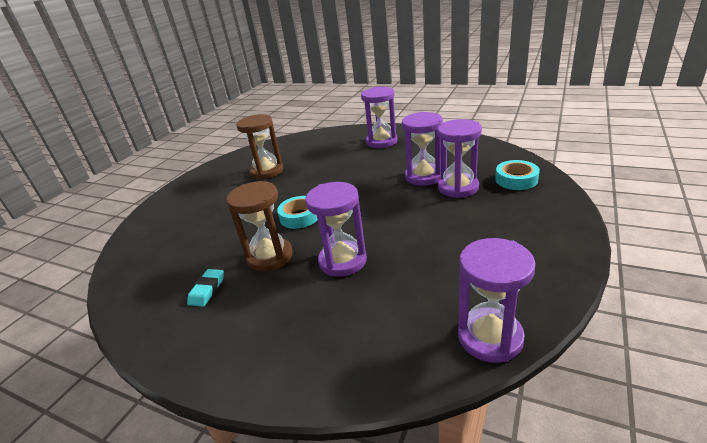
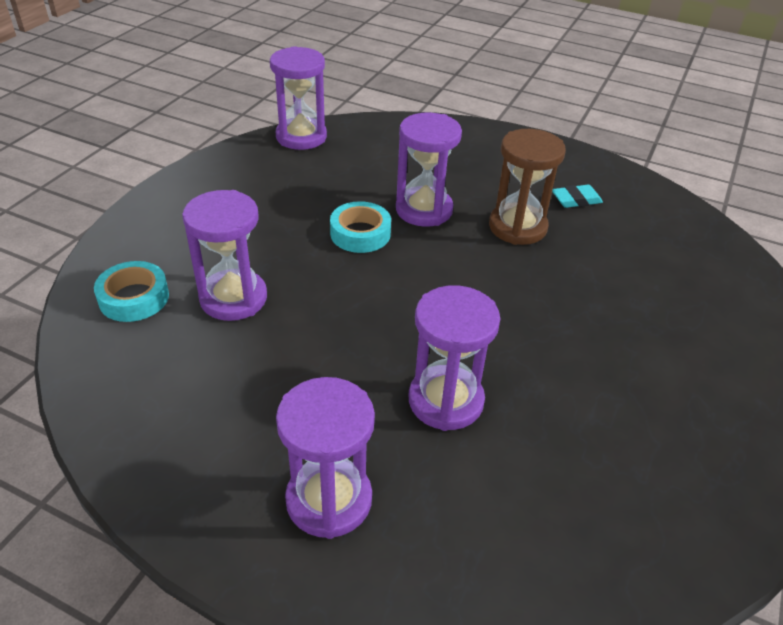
camera: 175 degrees right, 10 degrees up
(207, 290) = (576, 200): turquoise eraser -> turquoise eraser turned 60 degrees clockwise
(267, 171) = (611, 427): brown hourglass -> none
(300, 216) = (495, 284): turquoise tape -> turquoise tape (360, 233)
(423, 176) = (276, 337): purple hourglass -> purple hourglass (445, 401)

